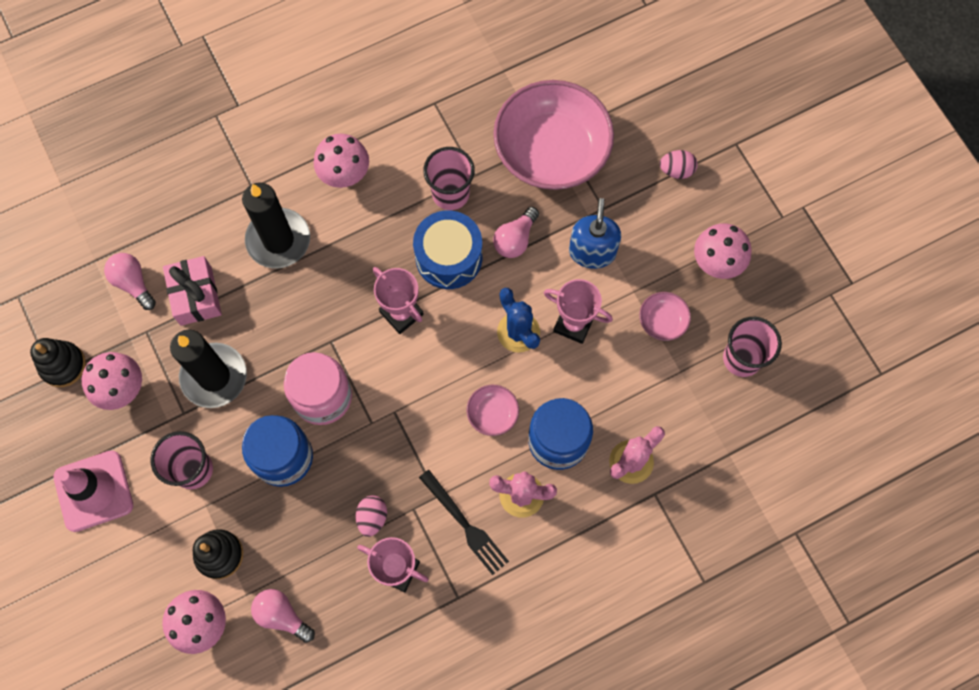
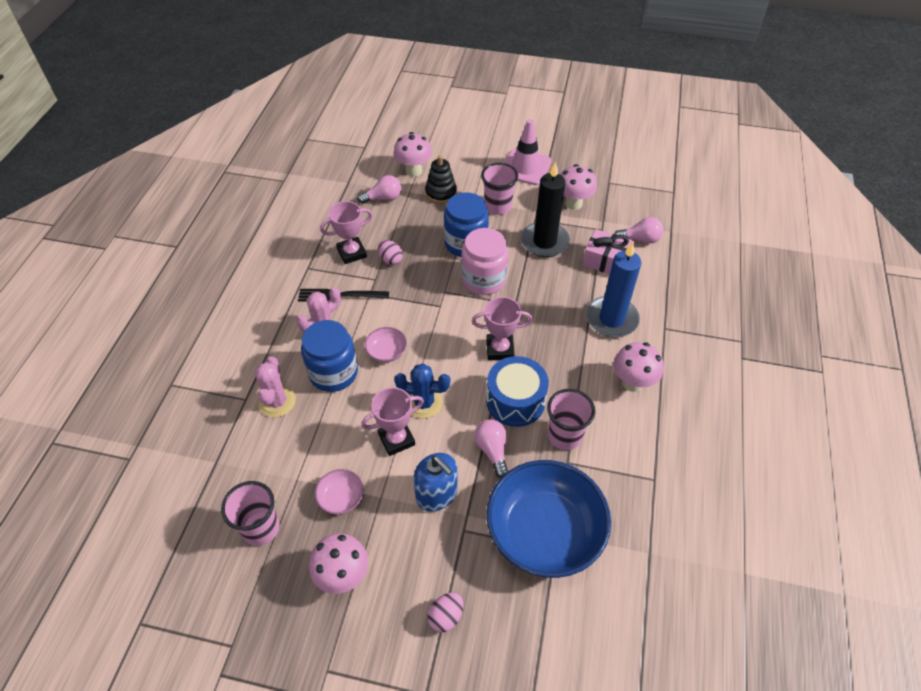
camera: 130 degrees right, 20 degrees down
(63, 365) = (612, 189): black stacking toy -> none
(278, 240) = (611, 319): black candle -> blue candle
(551, 151) = (544, 531): pink bowl -> blue bowl

